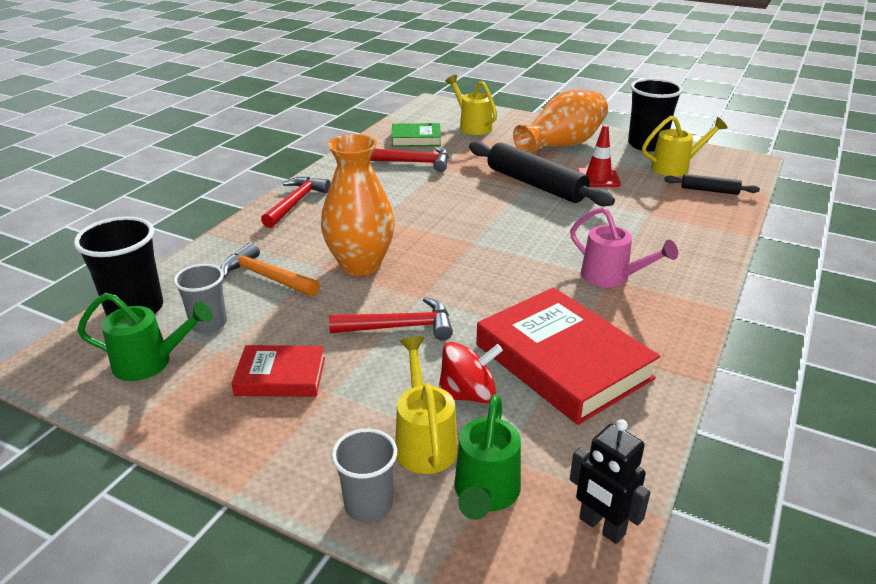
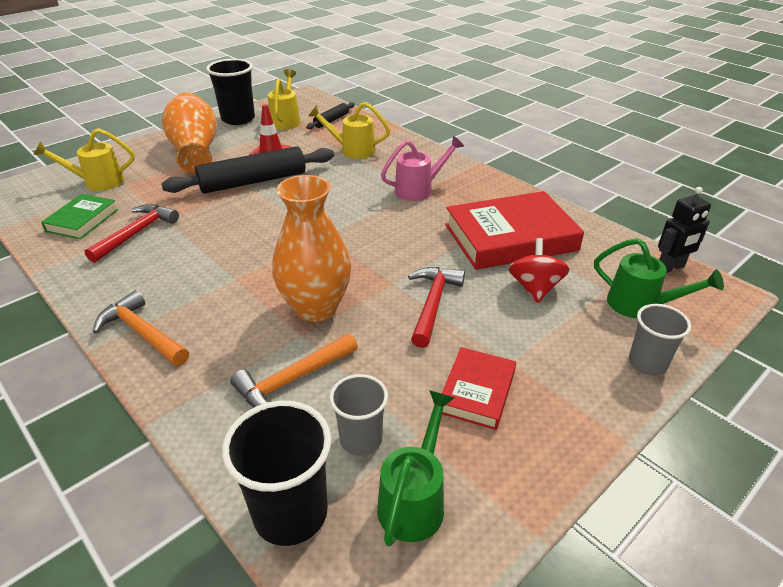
camera: 70 degrees left, 5 degrees up
(295, 203) = (142, 333): red hammer -> orange hammer
(424, 441) = (583, 321): yellow watering can -> yellow watering can (353, 150)

